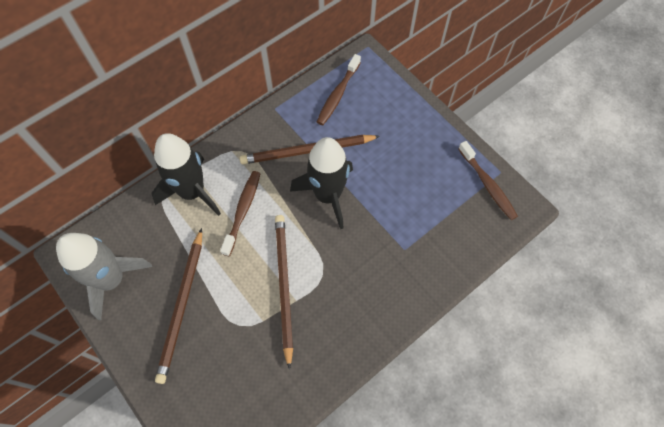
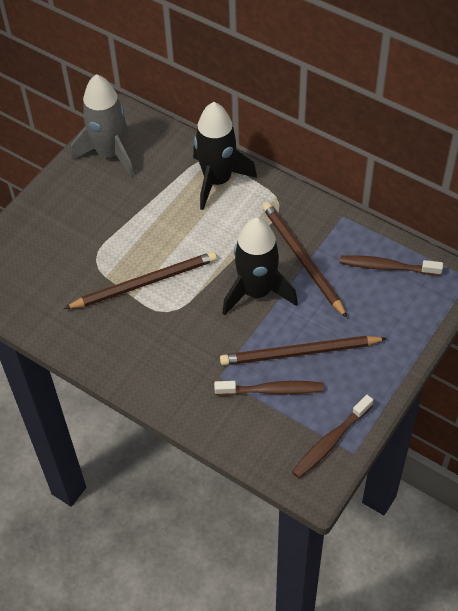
camera: 75 degrees right, 10 degrees down
(182, 306) = (100, 211): brown pencil -> brown pencil (299, 353)
(243, 211) = (212, 226): brown toothbrush -> brown toothbrush (272, 390)

